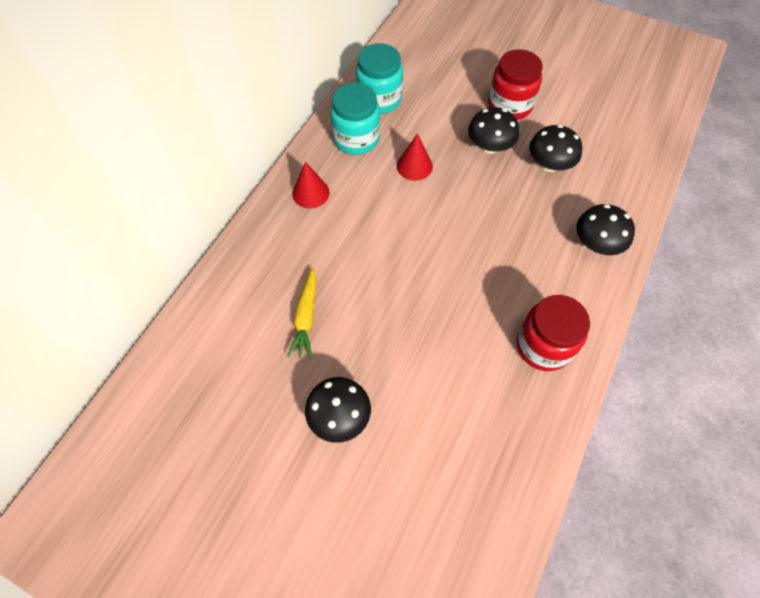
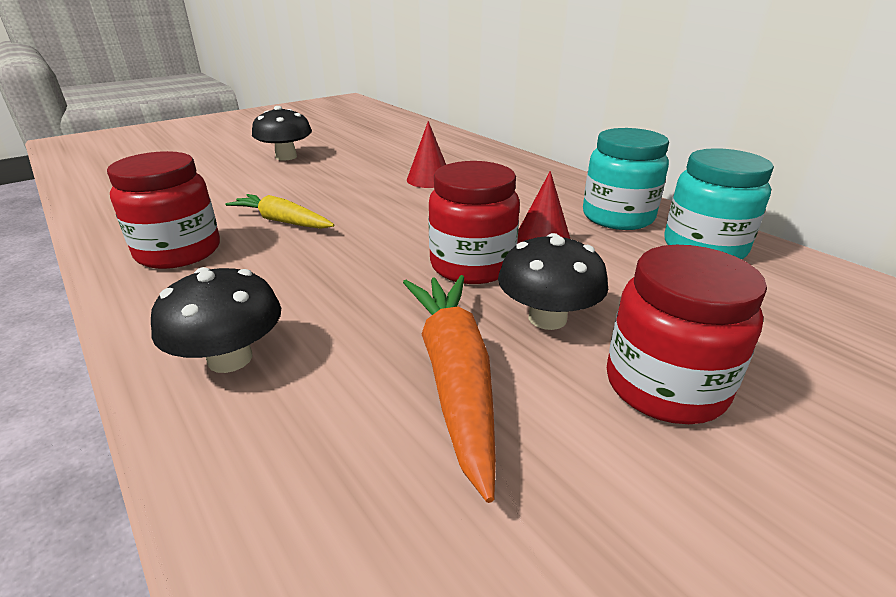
camera: 115 degrees right, 30 degrees down
(306, 317) = (389, 160): yellow carrot -> yellow carrot (282, 221)
(310, 193) = (537, 181): red cone -> red cone (429, 179)
(461, 188) = (472, 265): none -> red jar
(549, 164) = (454, 377): black mushroom -> orange carrot

